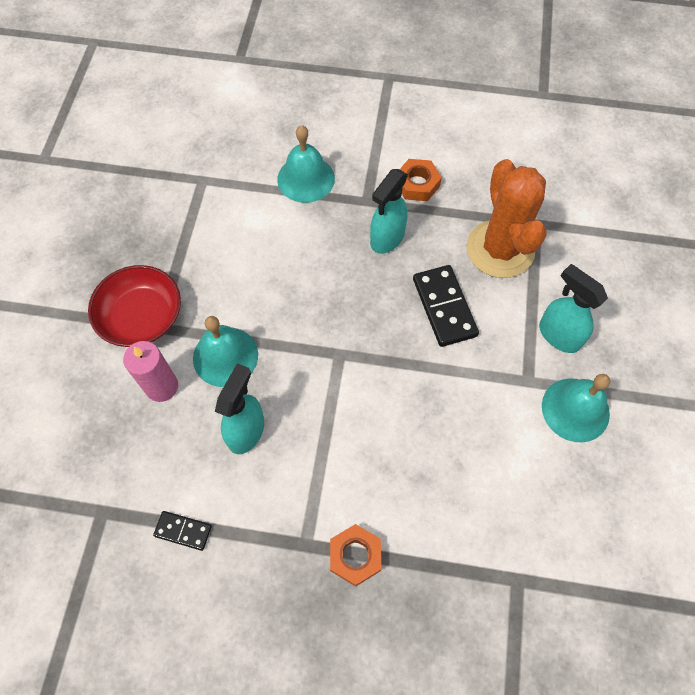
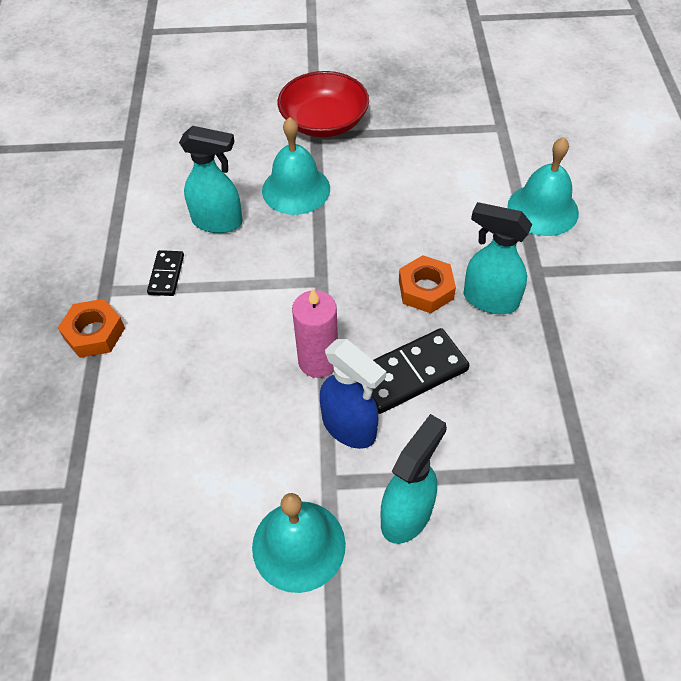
camera: 80 degrees right, 10 degrees down
(162, 386) = (253, 152): pink candle -> pink candle (318, 361)
(183, 531) = (114, 198): black domino -> black domino (166, 275)
(417, 184) = (586, 318): orange nut -> orange nut (426, 289)
(485, 358) = (349, 427): none -> blue spray bottle
(500, 249) = (521, 427): orange cactus -> none

